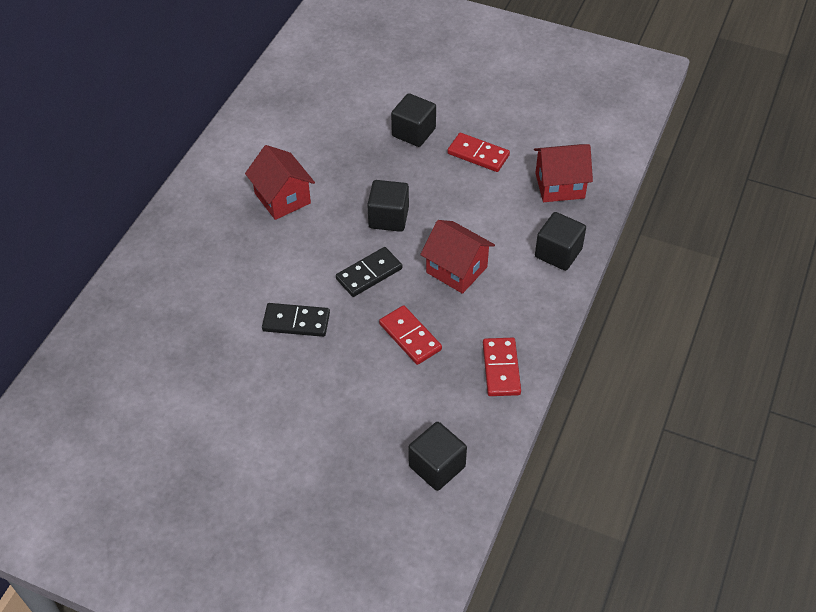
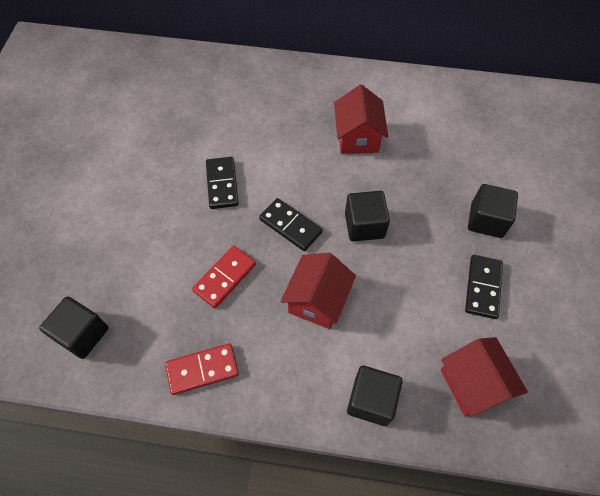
camera: 75 degrees right, 10 degrees up
(282, 198) = (357, 137): red house -> red house turned 45 degrees counterclockwise
(478, 154) = (483, 287): red domino -> black domino

